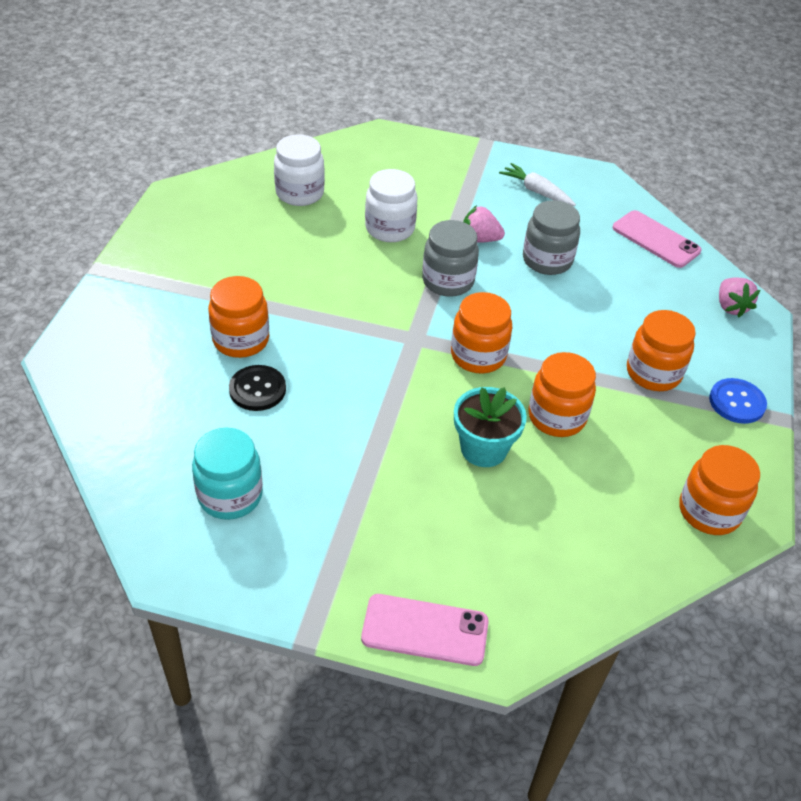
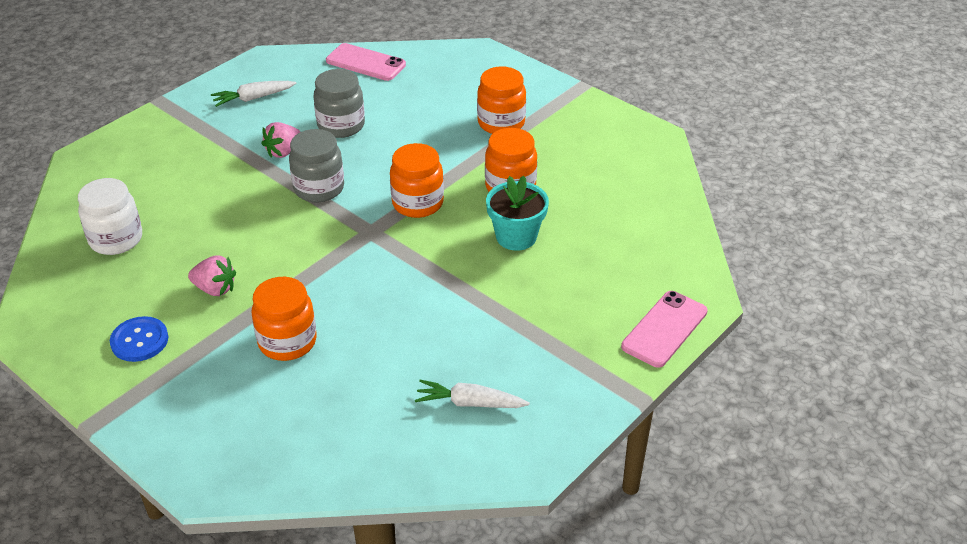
camera: 60 degrees left, 5 degrees down
(230, 495) = (470, 403): turquoise jar -> white carrot
(257, 389) = (358, 349): black button -> none
(390, 228) = (221, 198): white jar -> none
(656, 239) = (365, 63): pink phone -> pink phone turned 45 degrees clockwise
(709, 511) = (639, 152): orange jar -> none
(731, 307) = (464, 60): pink strawberry -> pink strawberry (215, 289)
(737, 402) = (555, 98): blue button -> blue button (139, 340)

